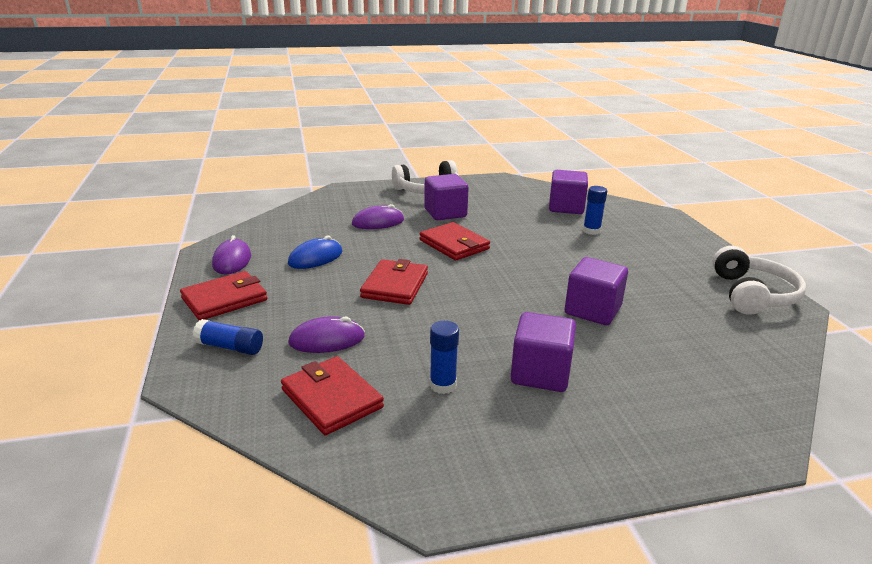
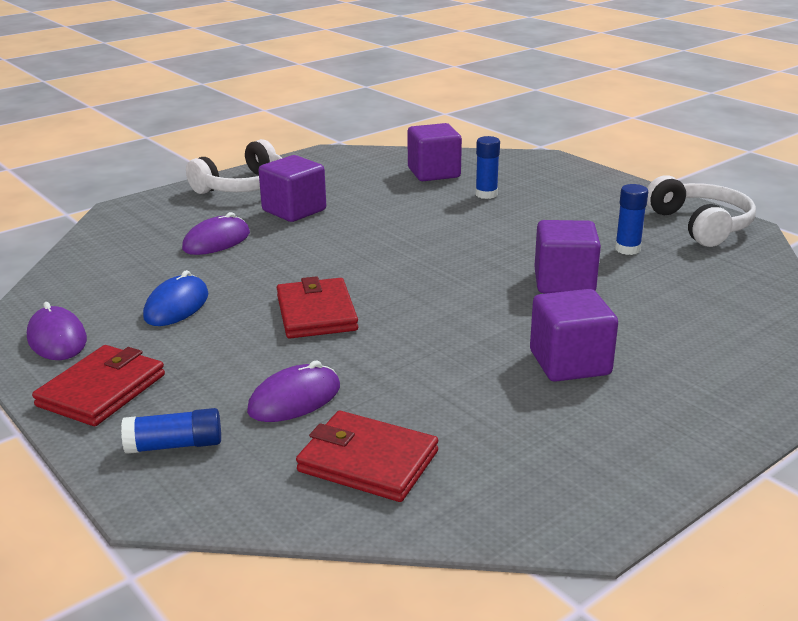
camera: 25 degrees left, 0 degrees up
(443, 385) = (480, 407): blue glue stick -> blue glue stick (627, 249)
(454, 245) = (342, 246): red wallet -> none

